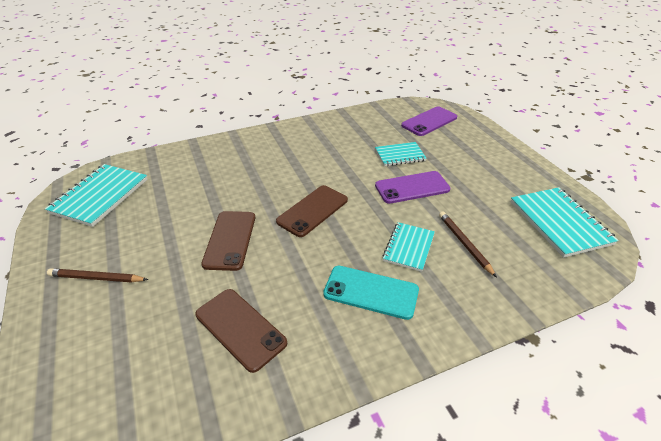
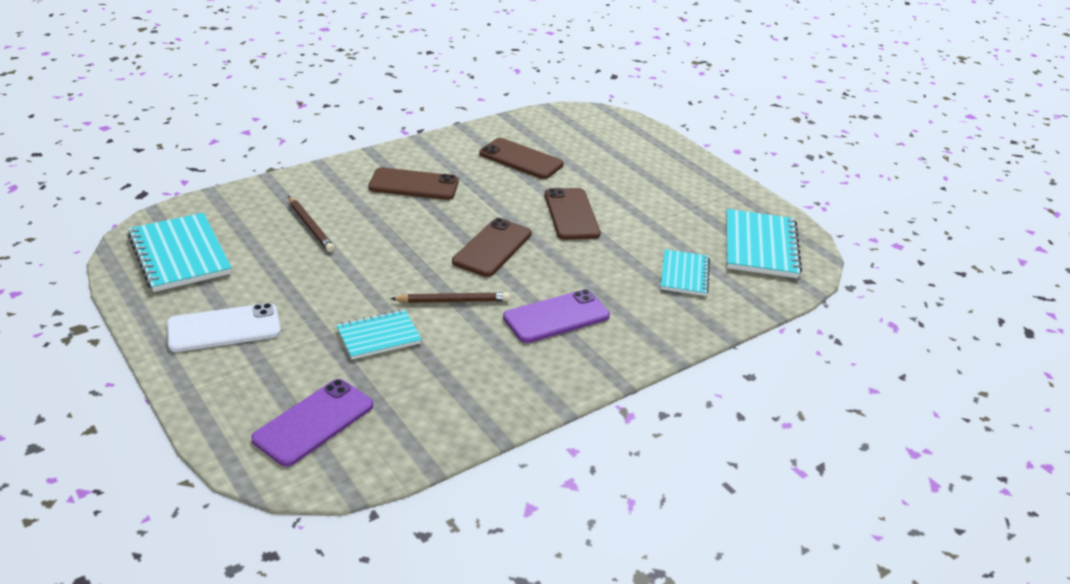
camera: 165 degrees right, 5 degrees down
(96, 278) = (672, 180): brown pencil -> brown pencil (453, 301)
(371, 292) = (414, 185): turquoise phone -> brown phone
(408, 247) = (375, 219): turquoise notebook -> turquoise notebook (684, 274)
(412, 187) = (364, 285): purple phone -> purple phone (556, 317)
(495, 167) = (224, 328): none -> white phone

